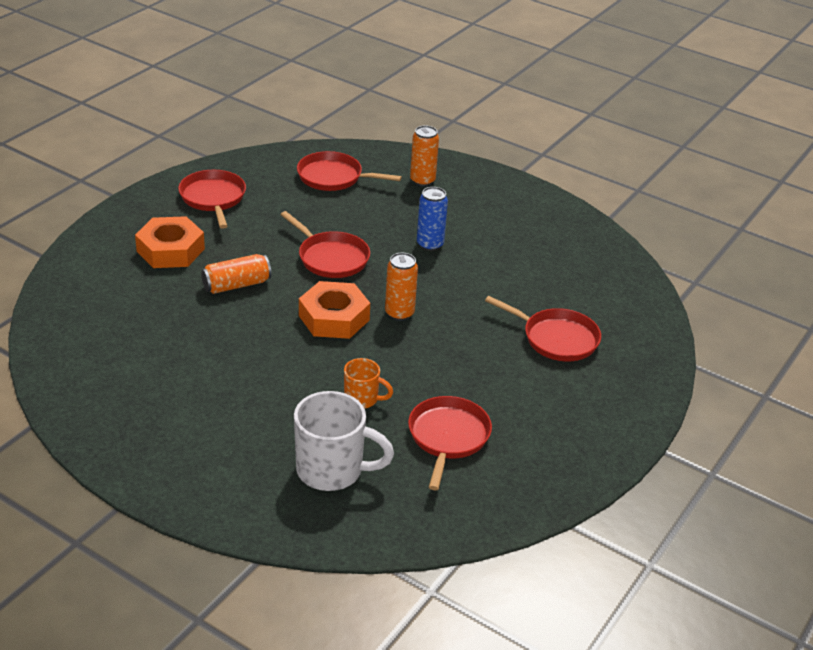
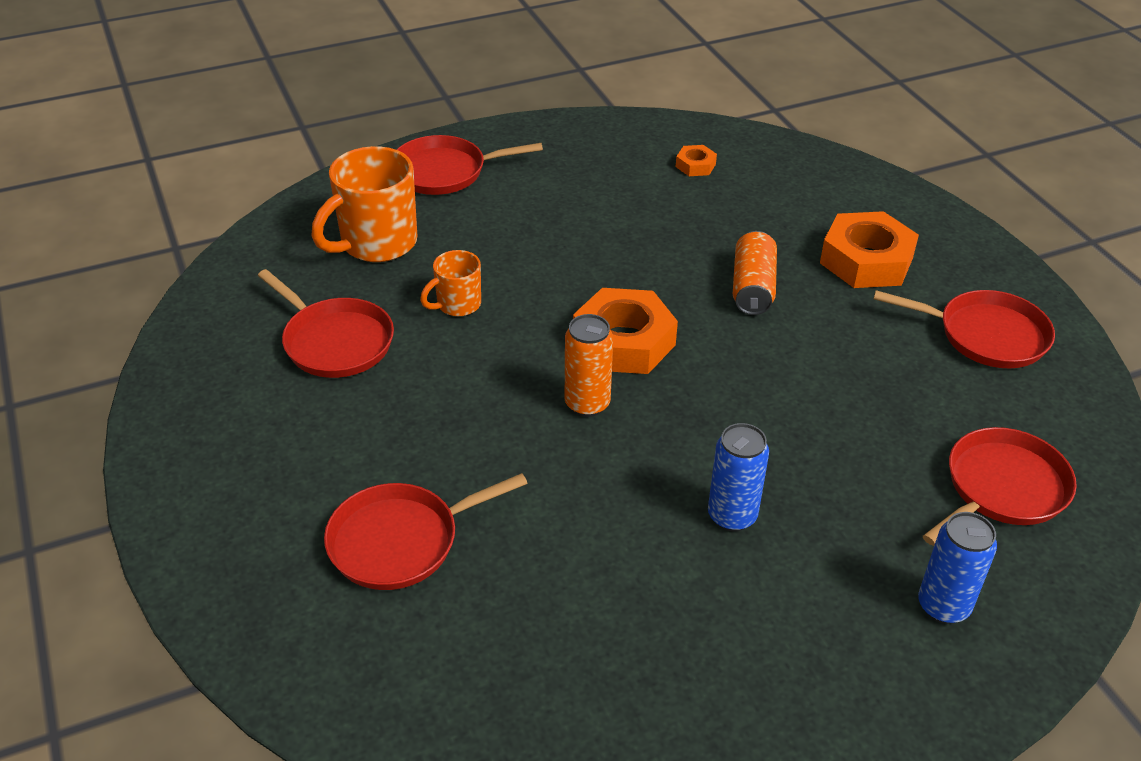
camera: 125 degrees right, 5 degrees up
(102, 349) = (695, 165): none -> orange nut
(331, 258) = (762, 392): red pan -> red pan (444, 172)
(332, 470) = (376, 243): white mug -> orange mug
(422, 181) = (943, 606): orange can -> blue can

